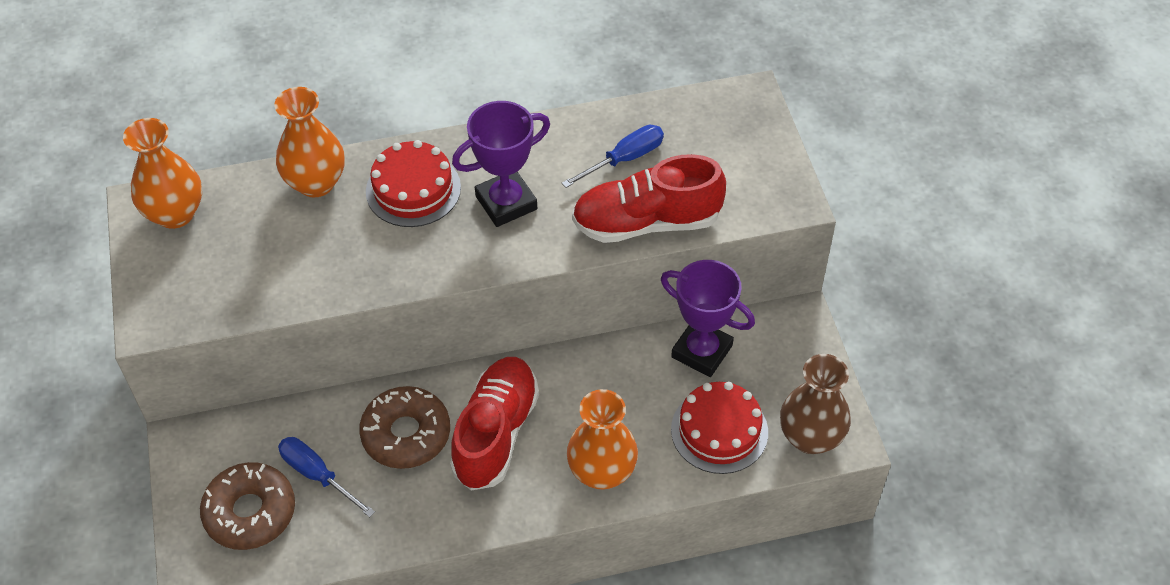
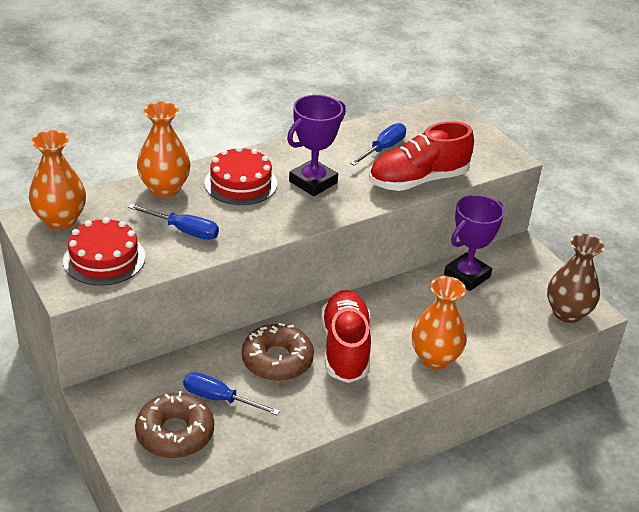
camera: 20 degrees left, 15 degrees down
(314, 256) = (184, 230): none -> blue screwdriver
(702, 351) = (467, 276): purple trophy -> purple trophy turned 60 degrees counterclockwise
(719, 430) = (504, 319): red cake -> red cake (104, 259)

